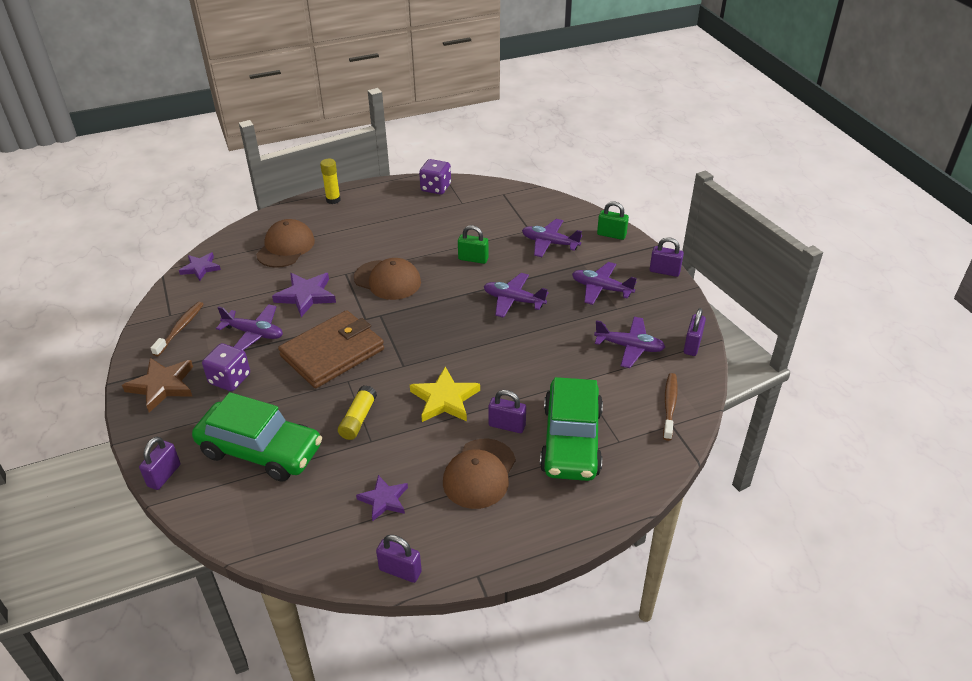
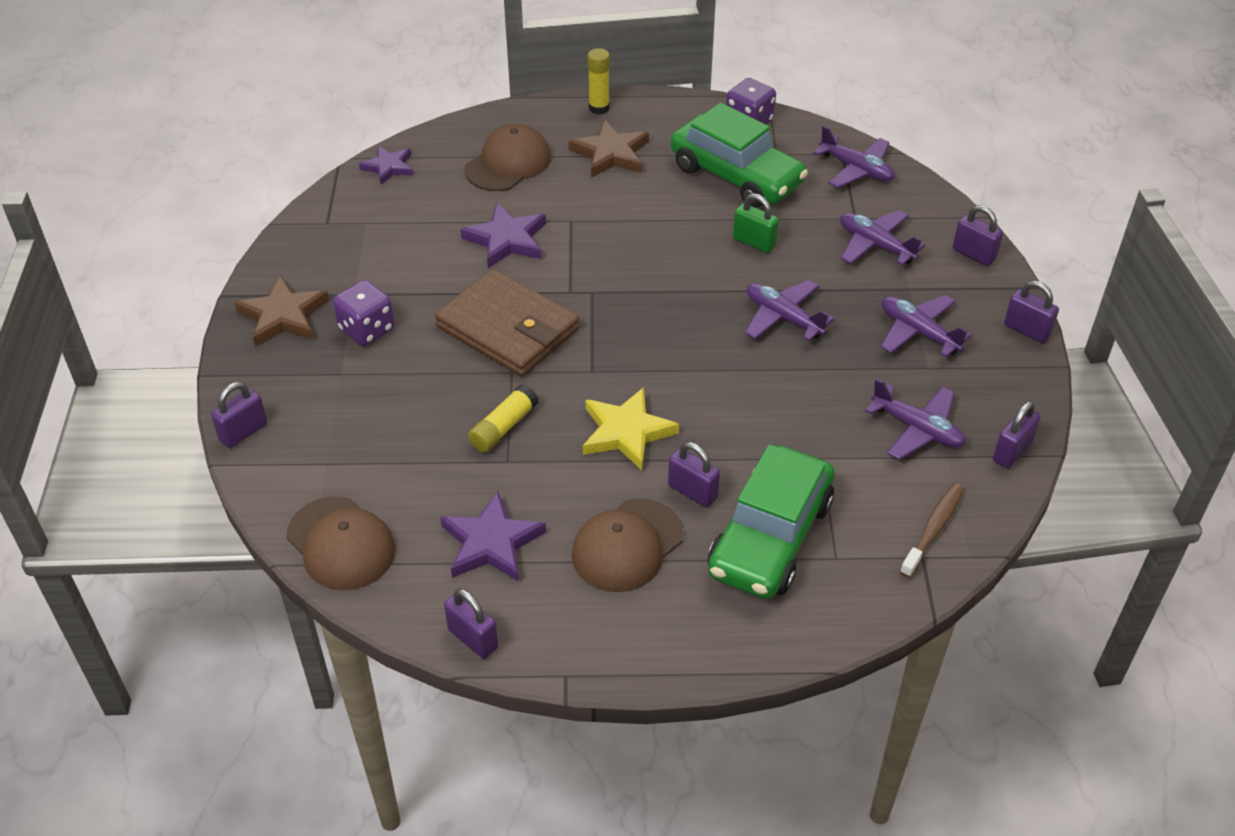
camera: 20 degrees right, 5 degrees up
(180, 328) = (333, 245): brown toothbrush -> none
(254, 333) = (420, 275): purple plane -> purple plane (856, 169)
(260, 450) = (367, 434): green car -> green car (736, 175)
(332, 353) = (508, 328): brown wallet -> brown wallet turned 60 degrees clockwise
(354, 226) = (611, 154): none -> brown star
(384, 500) = (491, 543): purple star -> purple star, size x1.51
(387, 280) = (623, 244): brown cap -> brown cap (341, 543)
(611, 235) = (973, 254): green padlock -> purple padlock

